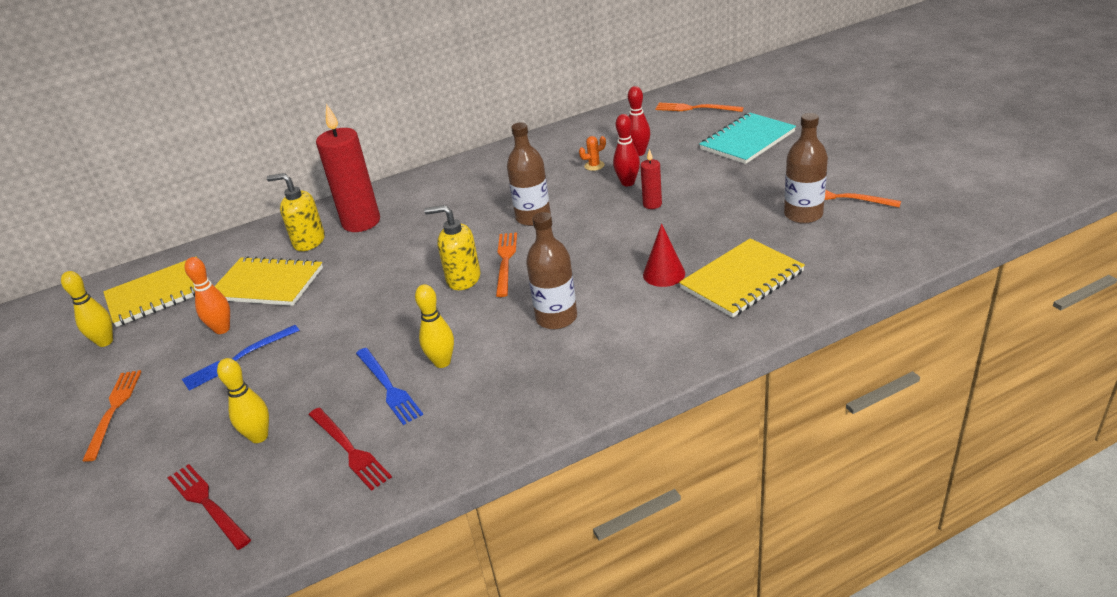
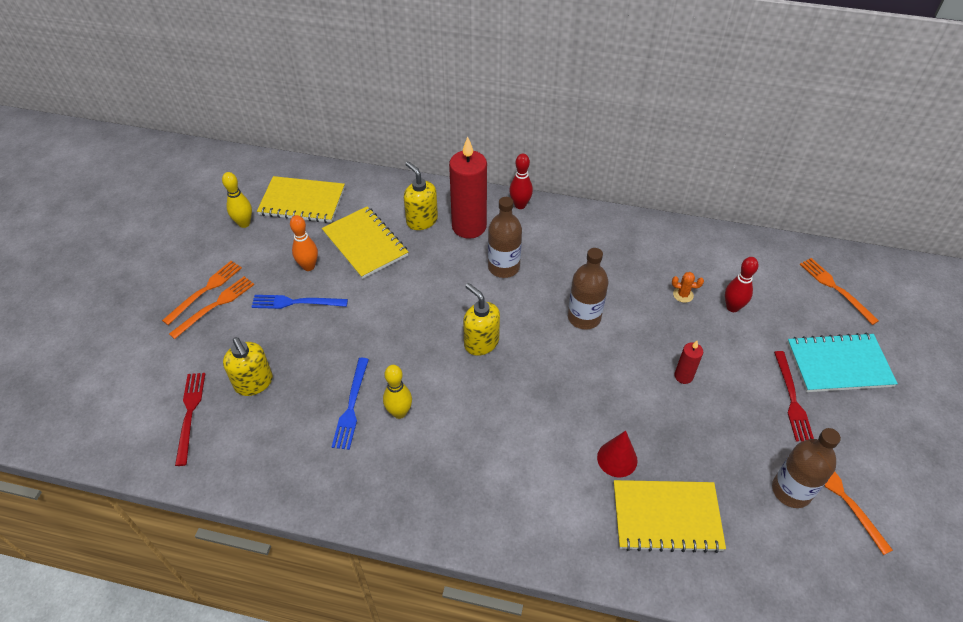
camera: 35 degrees right, 15 degrees up
(259, 436) = (254, 383): yellow bowling pin -> yellow soap dispenser
(349, 450) = (288, 440): red fork -> red fork (792, 399)
(505, 261) = (523, 348): orange fork -> orange fork (215, 305)
(556, 318) = (503, 436): brown bottle -> brown bottle (503, 267)
(628, 183) = (689, 336): red bowling pin -> red bowling pin (520, 205)

